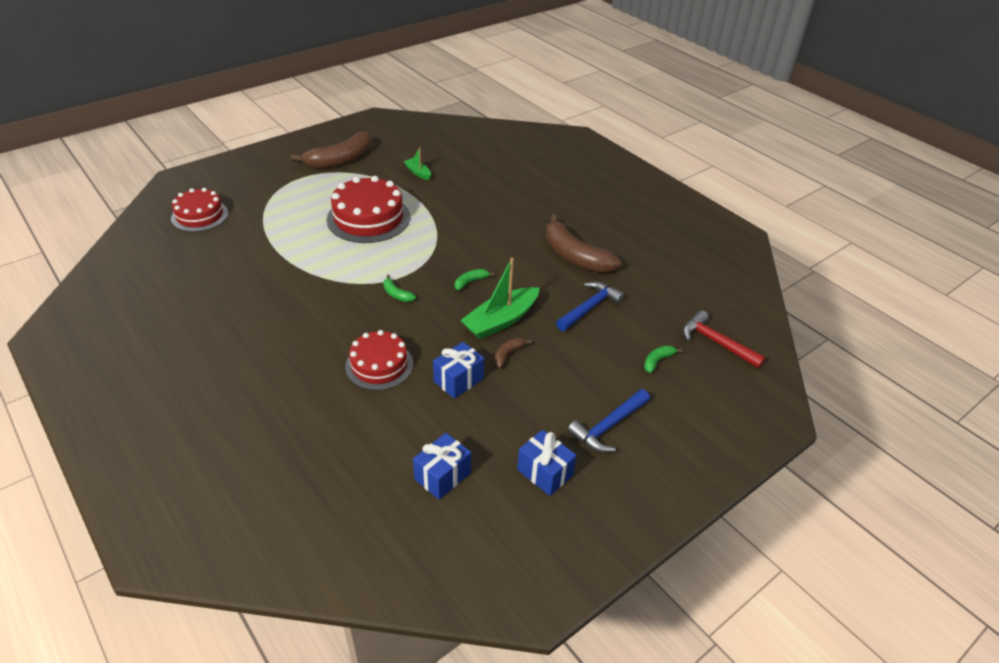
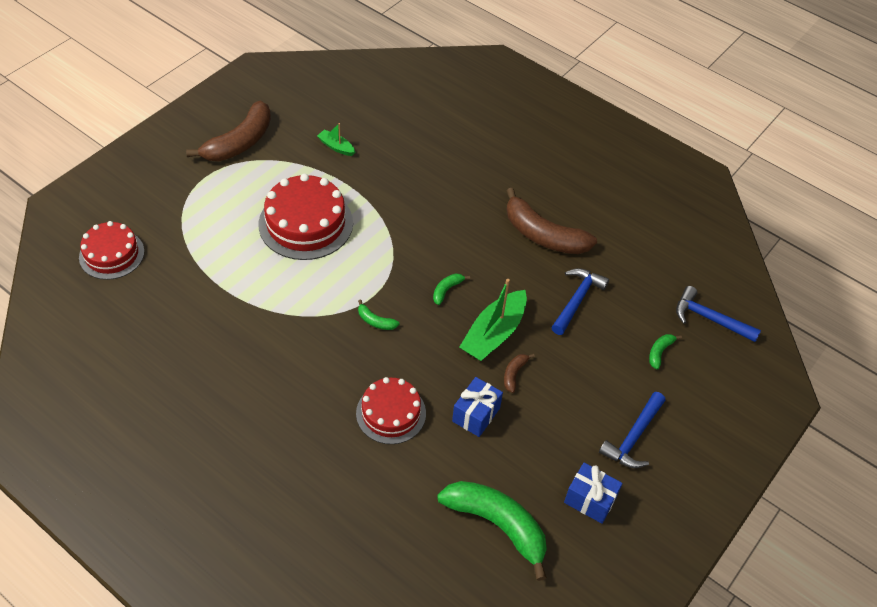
camera: 15 degrees left, 10 degrees up
(442, 476) = (497, 525): blue gift -> green banana
(716, 342) = (709, 319): red hammer -> blue hammer

